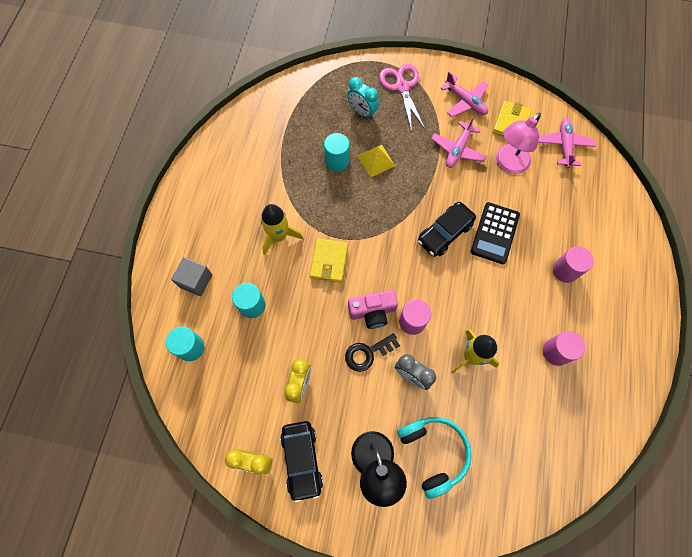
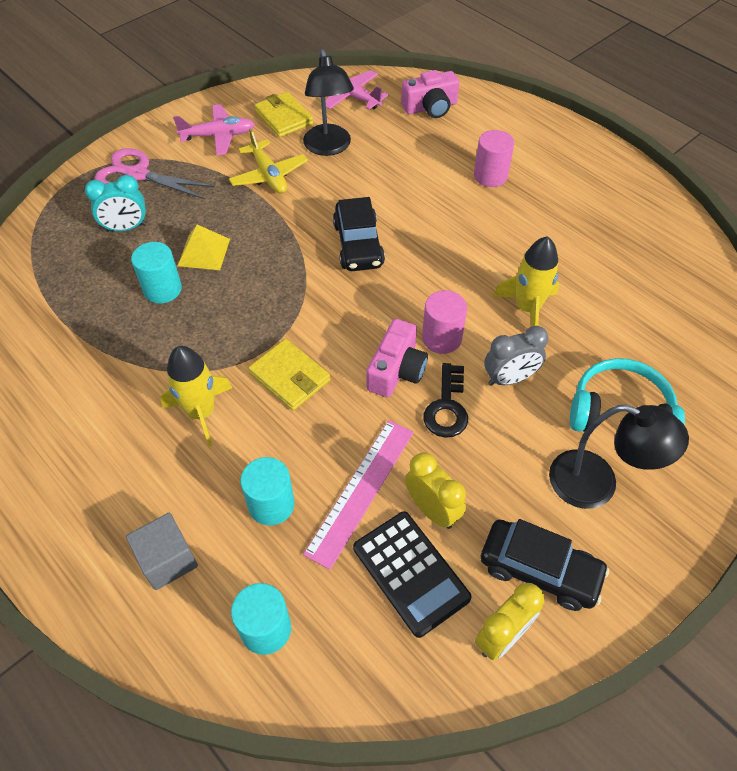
camera: 55 degrees left, 15 degrees down
(287, 342) = (361, 490): none -> pink ruler
(458, 149) = (269, 175): pink plane -> yellow plane
(495, 233) = (398, 204): black calculator -> black calculator (410, 573)
(508, 164) = (329, 147): pink lamp -> black lamp
(556, 352) = (575, 235): pink cylinder -> none
(597, 196) = (430, 107): none -> pink camera

